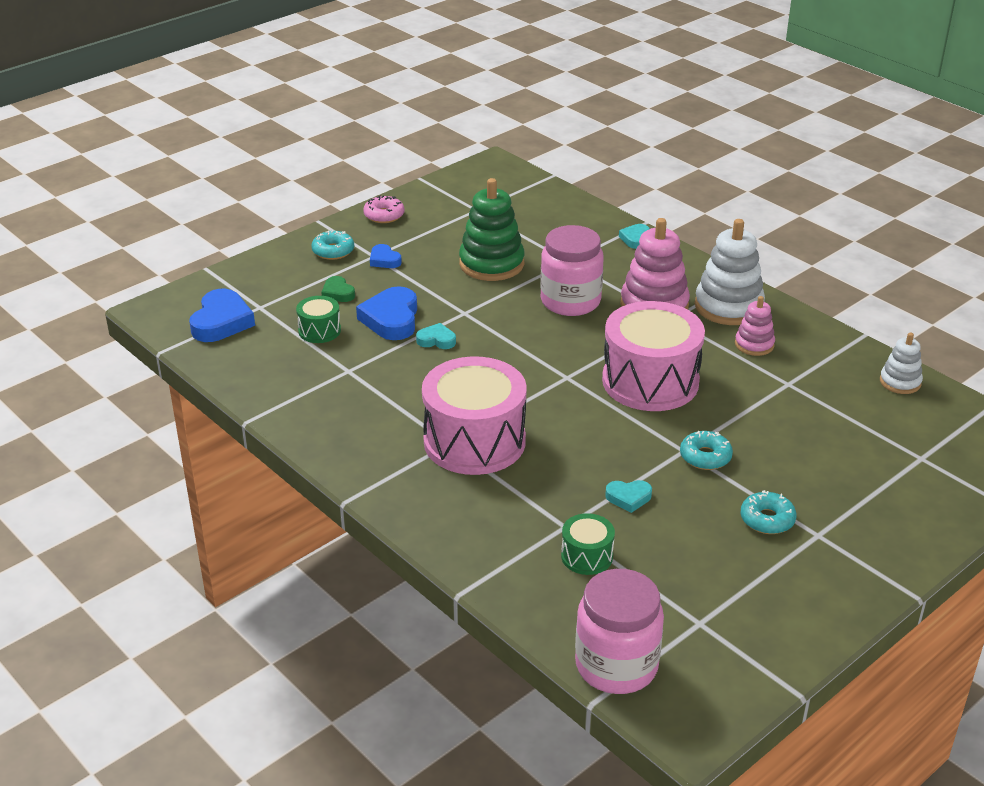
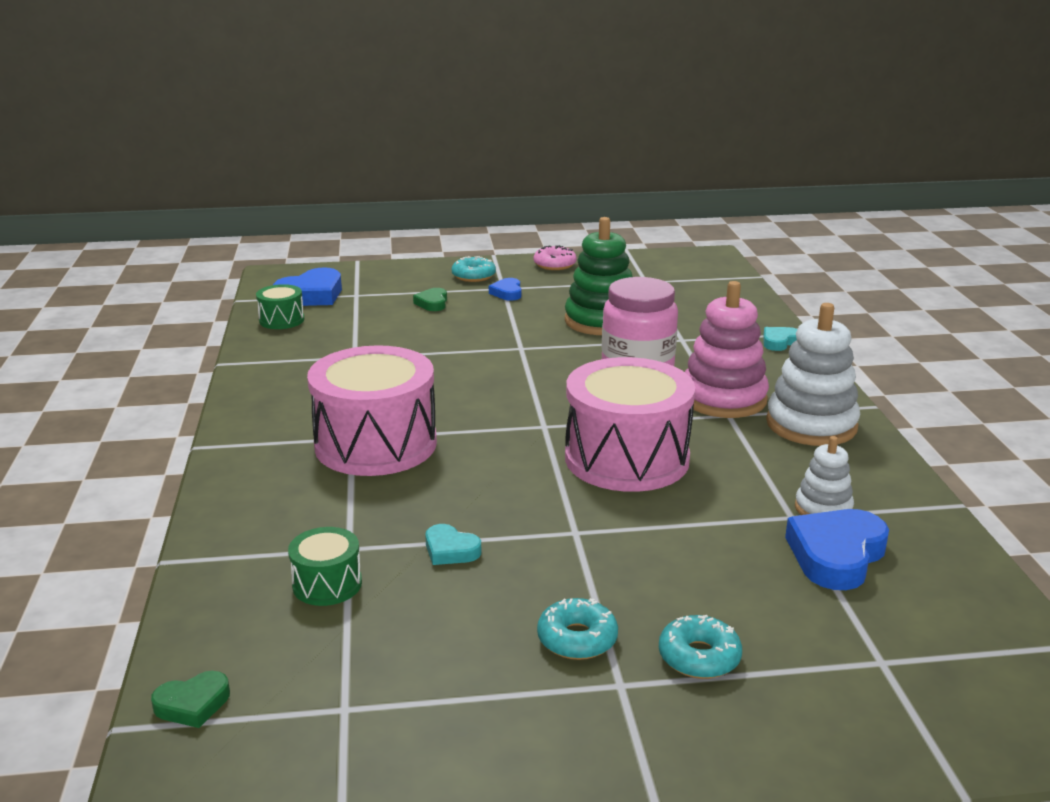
camera: 35 degrees right, 10 degrees down
(319, 331) = (376, 323): green drum -> green drum (281, 320)
(391, 319) = (448, 333): blue heart -> blue heart (836, 555)
(436, 340) = (463, 359): turquoise heart -> none
(616, 665) = (193, 704): pink jar -> green heart
(705, 457) = (591, 547): turquoise donut -> turquoise donut (699, 657)
(754, 344) = (797, 467): pink stacking toy -> none
(900, 382) = (953, 568): white stacking toy -> white stacking toy (823, 509)

